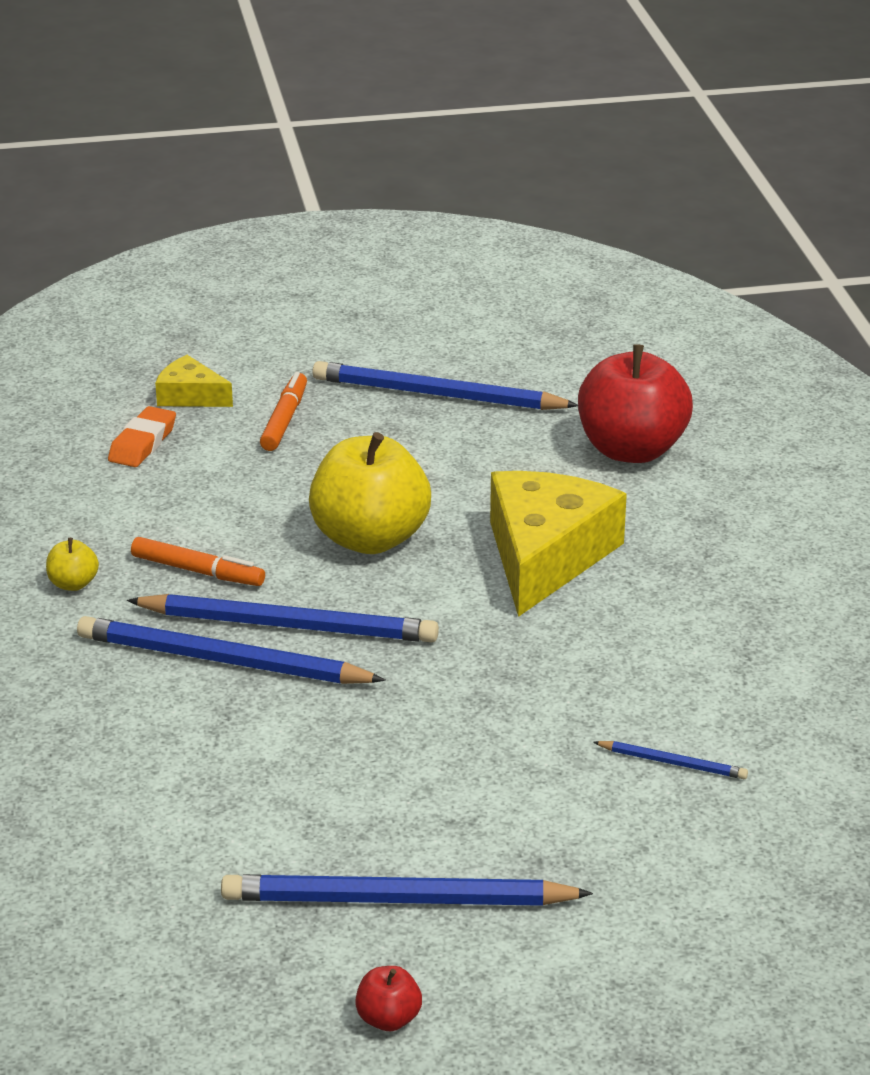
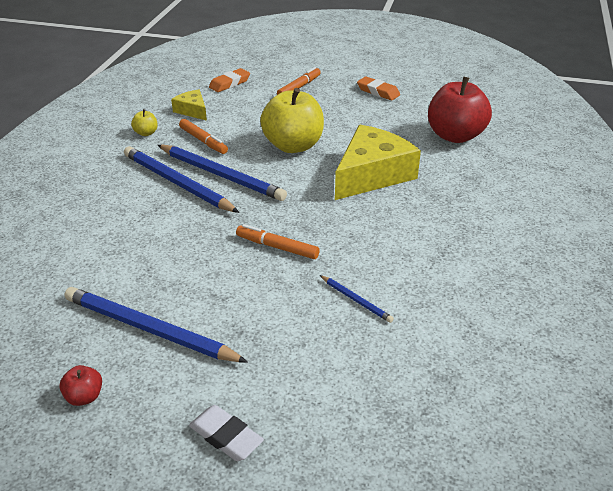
camera: 25 degrees right, 5 degrees up
(190, 396) = (267, 69): yellow cheese -> yellow cheese (192, 111)
(437, 395) = (378, 92): blue pencil -> orange eraser
(489, 719) = (277, 247): none -> orange marker
(636, 997) = (226, 437): none -> white eraser

